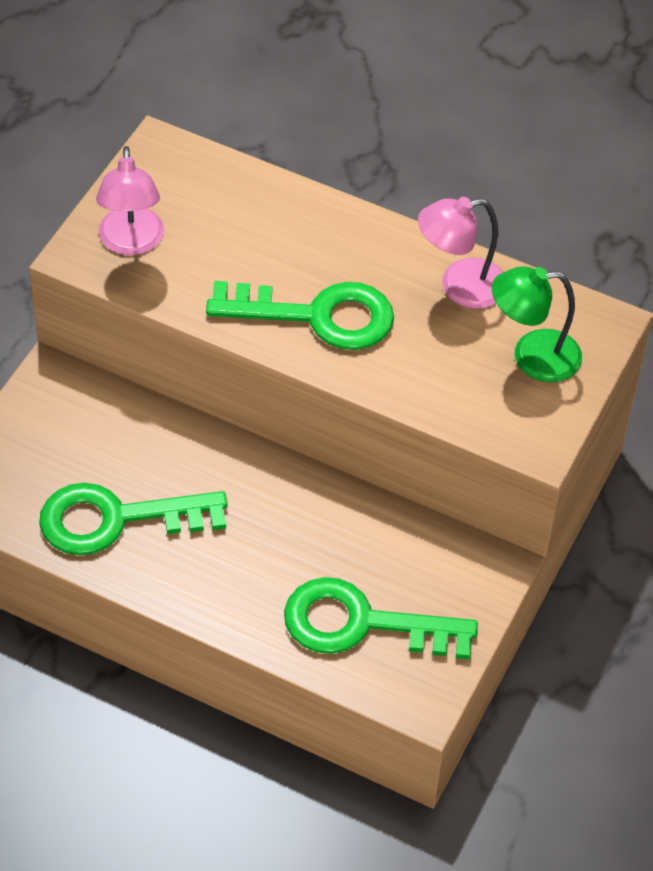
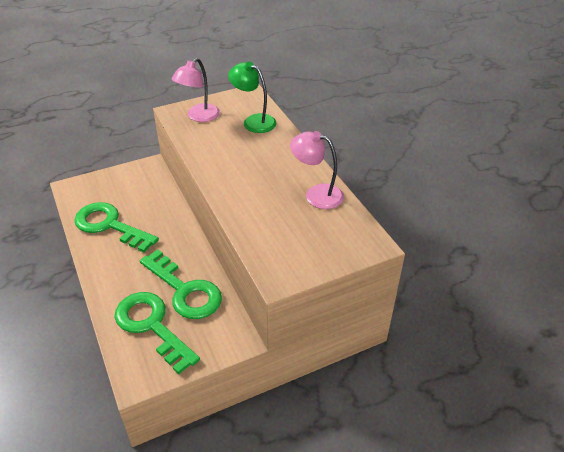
camera: 40 degrees right, 10 degrees down
(317, 316) = (239, 174): green key -> green key (185, 290)
(532, 356) = (319, 239): green lamp -> green lamp (253, 121)

